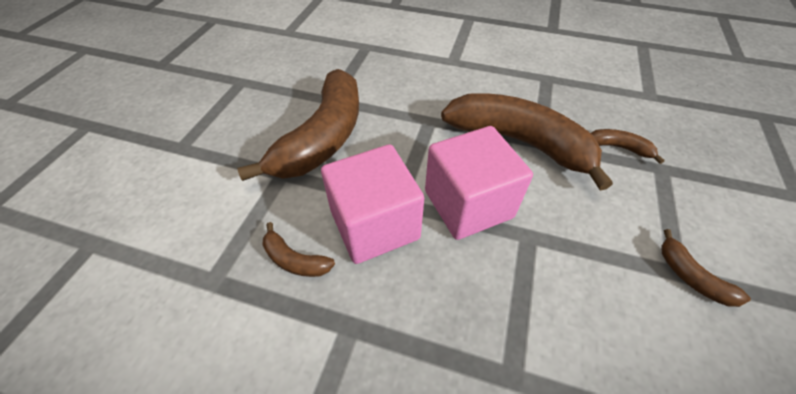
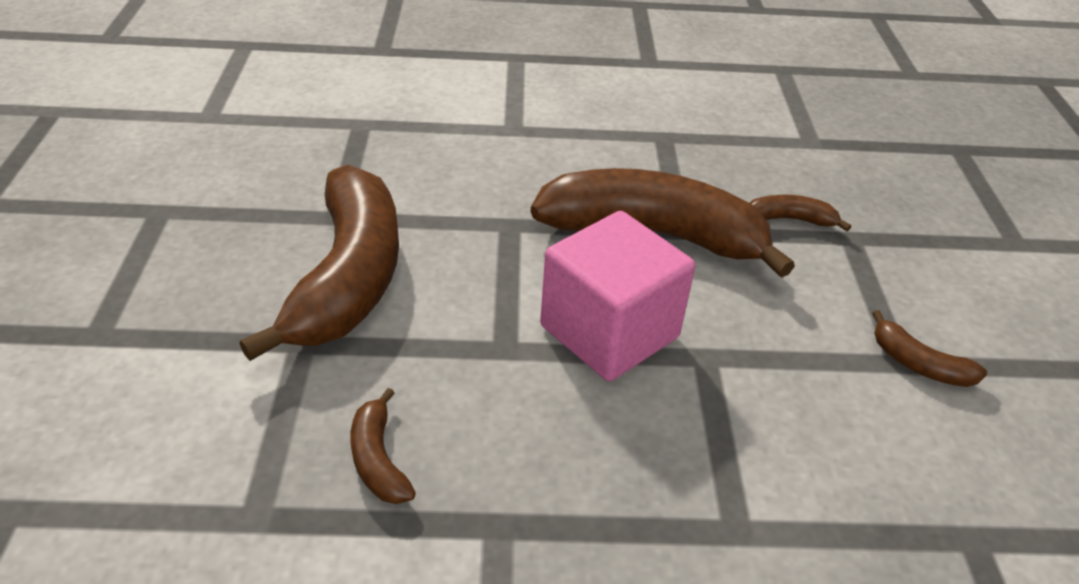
camera: 20 degrees left, 10 degrees down
(295, 260) = (378, 459): brown banana -> brown banana turned 60 degrees clockwise
(374, 225) = (482, 386): pink cube -> none

